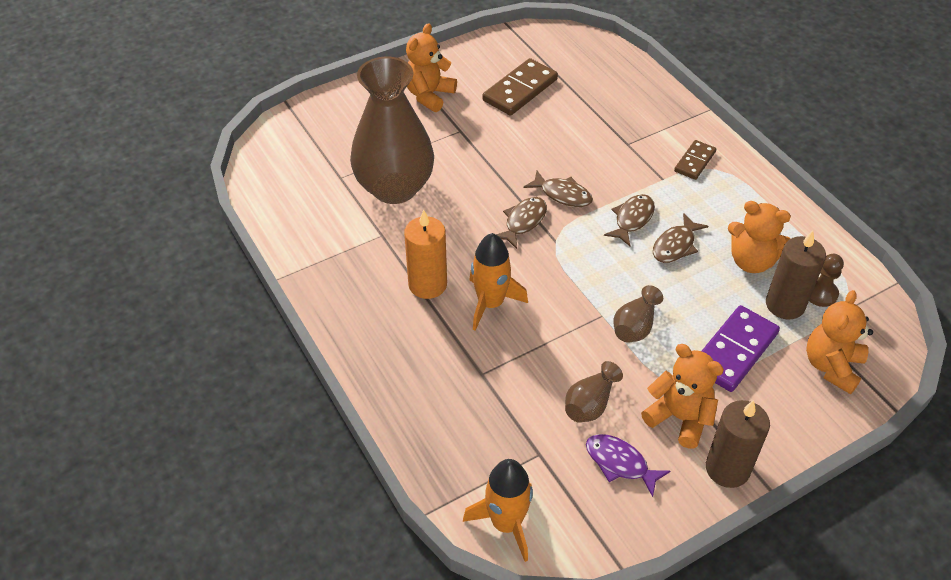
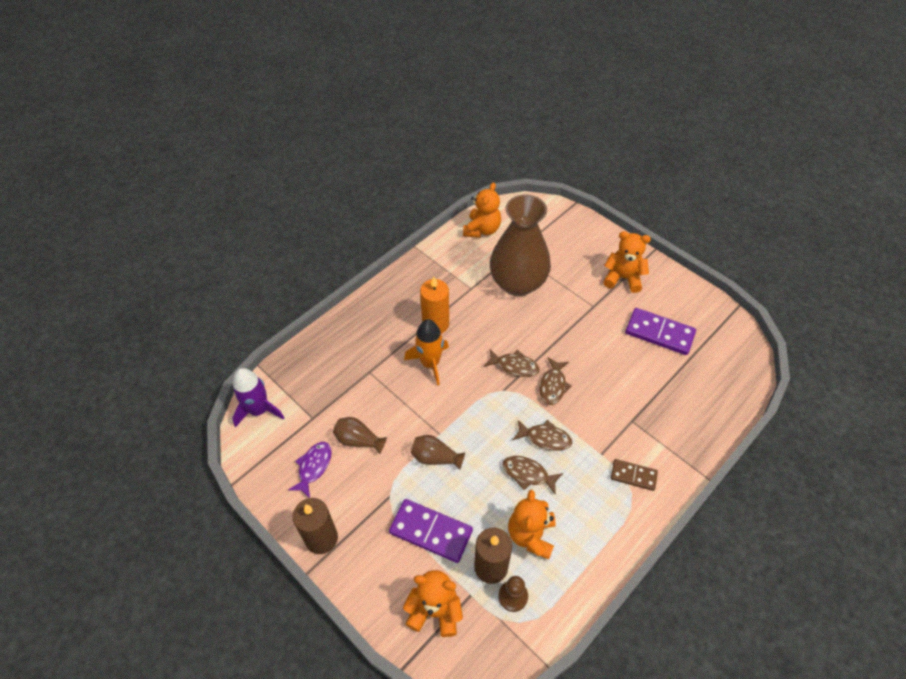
camera: 75 degrees right, 5 degrees up
(506, 523) = (259, 410): orange rocket -> purple rocket
(520, 90) = (659, 333): brown domino -> purple domino
(679, 418) = (359, 500): orange teddy bear -> orange teddy bear (482, 230)

